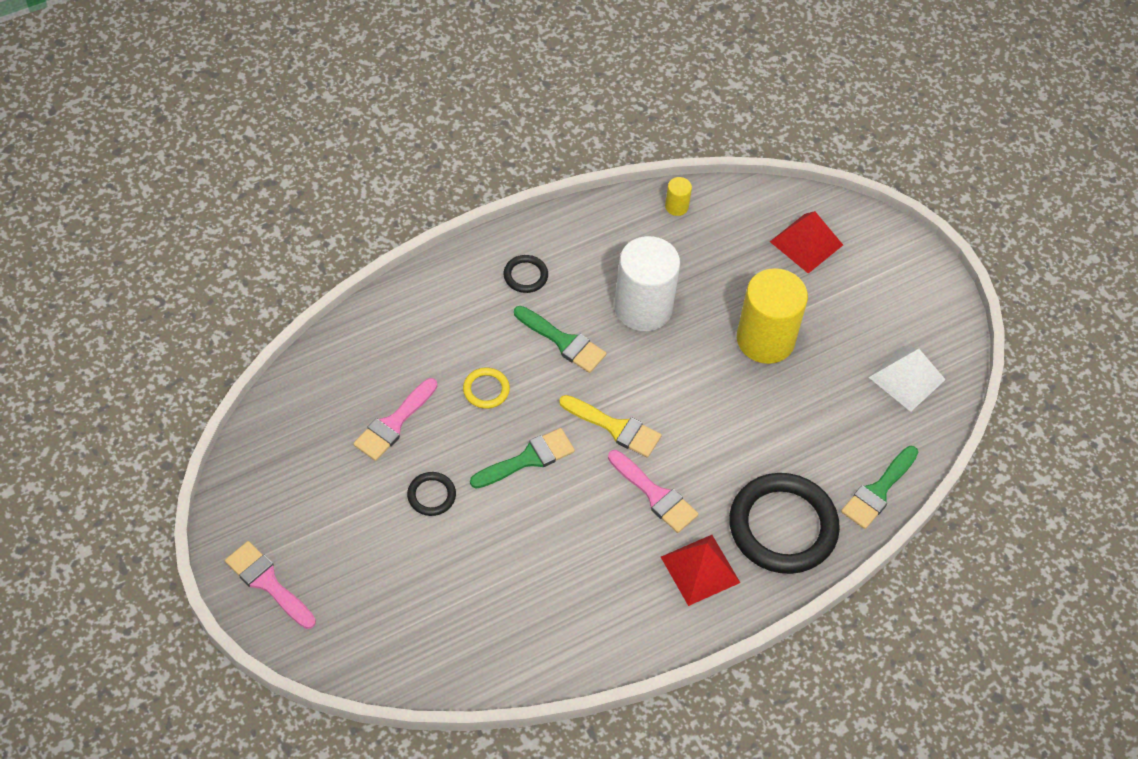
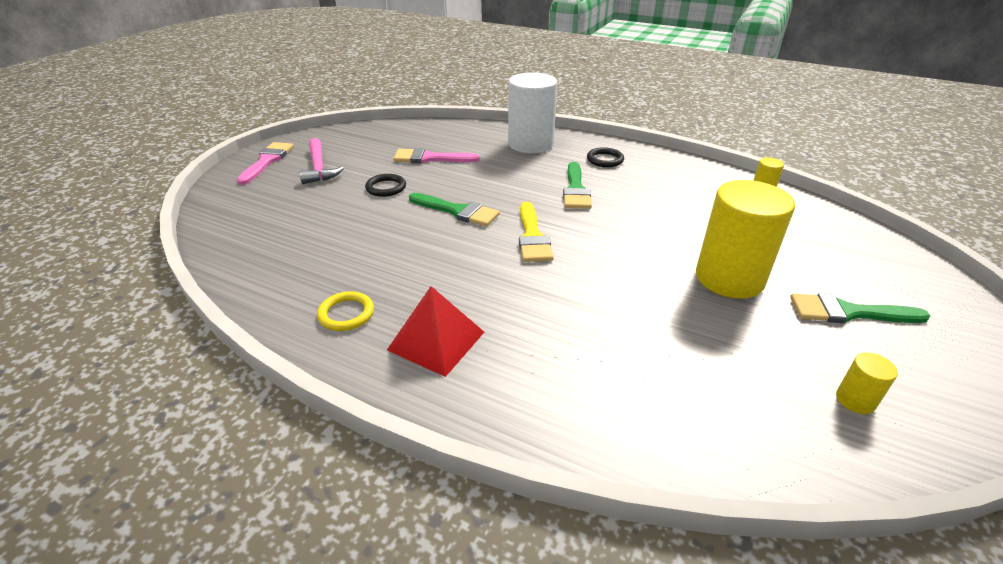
camera: 60 degrees right, 20 degrees down
(331, 538) = (319, 168): none -> pink hammer
(486, 390) = (496, 177): yellow ring -> yellow ring (346, 314)
(643, 308) = (655, 209): white cylinder -> white cylinder (530, 144)
(655, 495) = (491, 281): pink brush -> none
(783, 526) = (545, 380): black ring -> none
(806, 243) = (858, 261): red pyramid -> none
(878, 491) = (684, 446): green brush -> green brush (848, 312)
(907, 378) = (855, 400): white pyramid -> yellow cylinder

